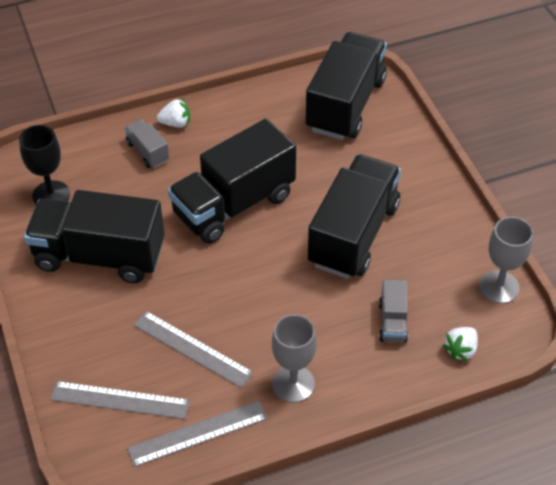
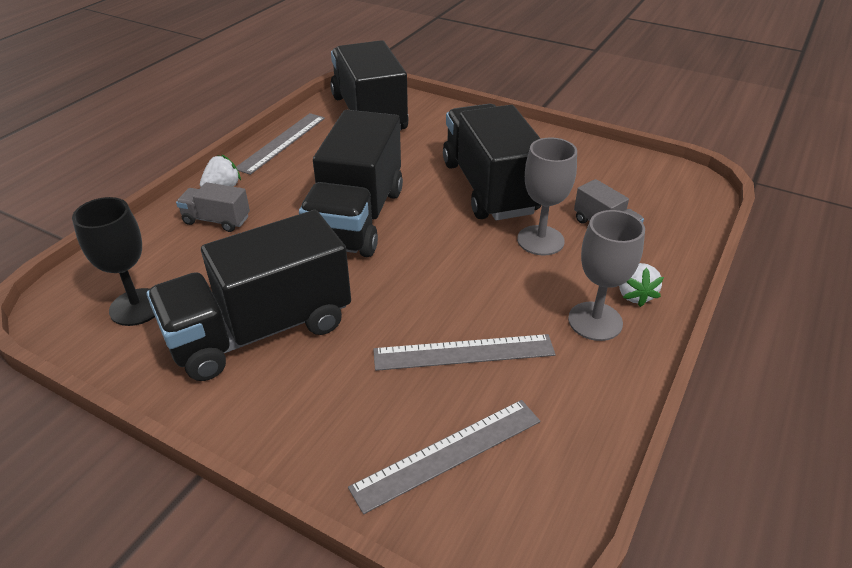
camera: 40 degrees left, 10 degrees down
(197, 433) = (570, 426): grey ruler -> grey ruler (281, 142)
(460, 350) = (679, 217): white strawberry -> white strawberry (634, 295)
(499, 287) = (642, 165): grey goblet -> grey goblet (540, 240)

